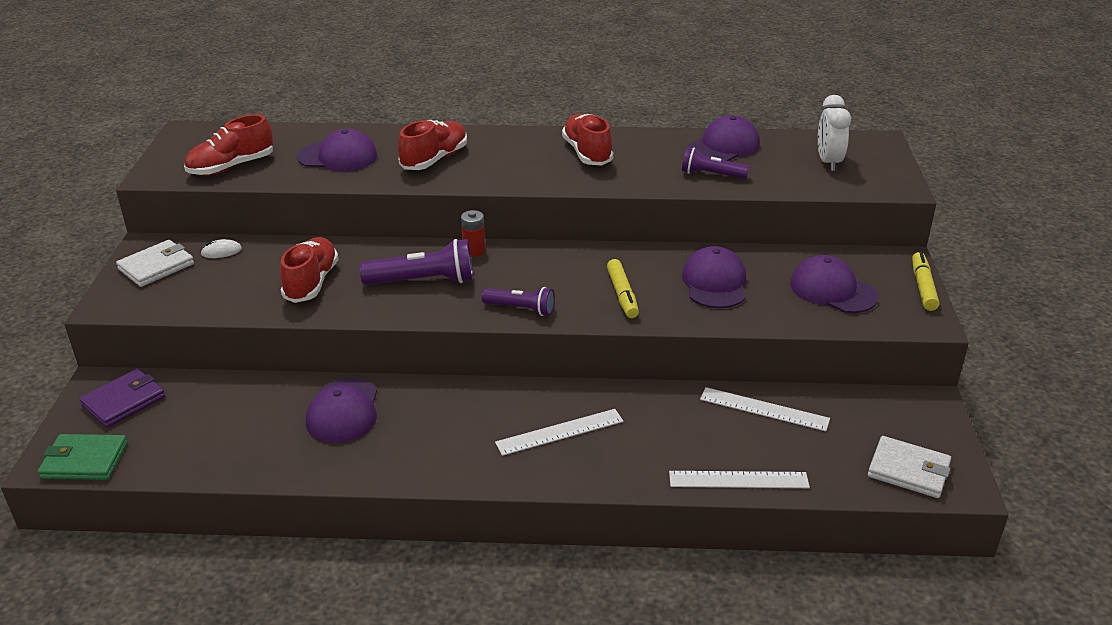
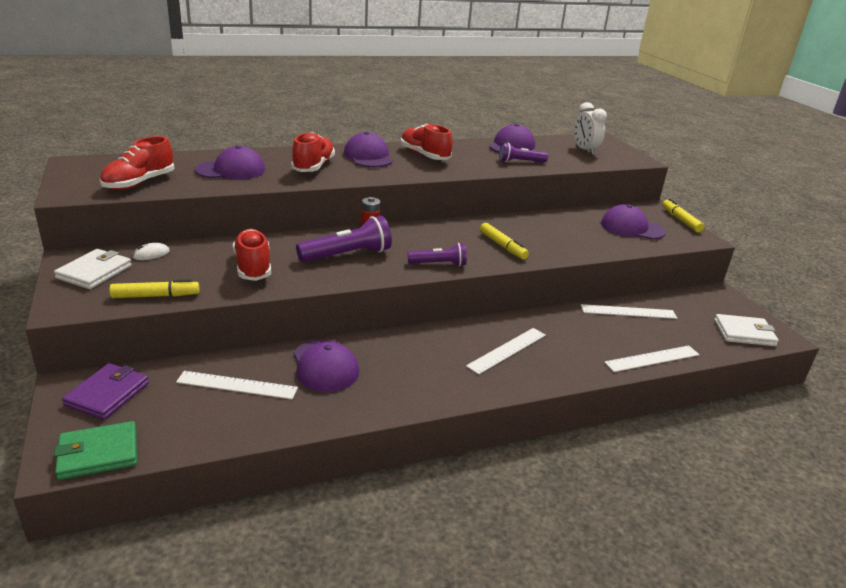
camera: 25 degrees left, 5 degrees down
(195, 304) = (156, 296): none -> yellow marker
(243, 416) = (237, 385): none -> white ruler
(714, 283) = (556, 232): purple cap -> purple cap (368, 156)

